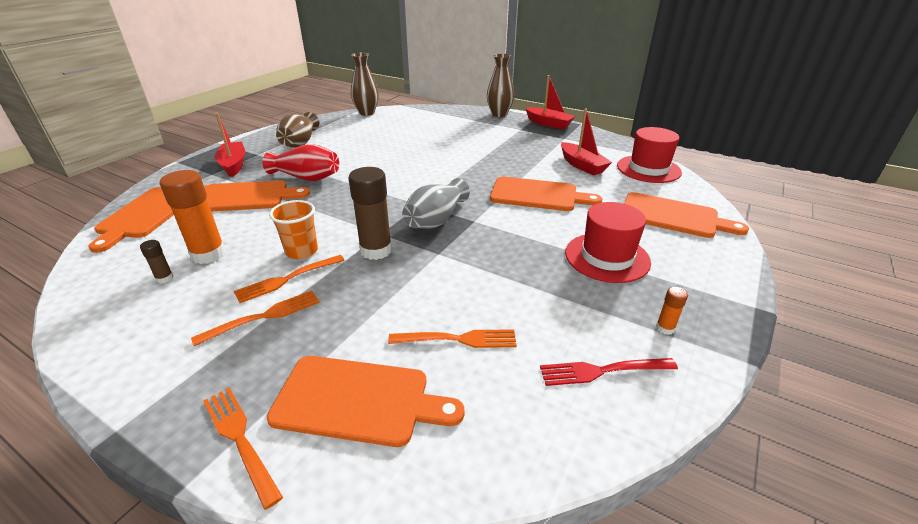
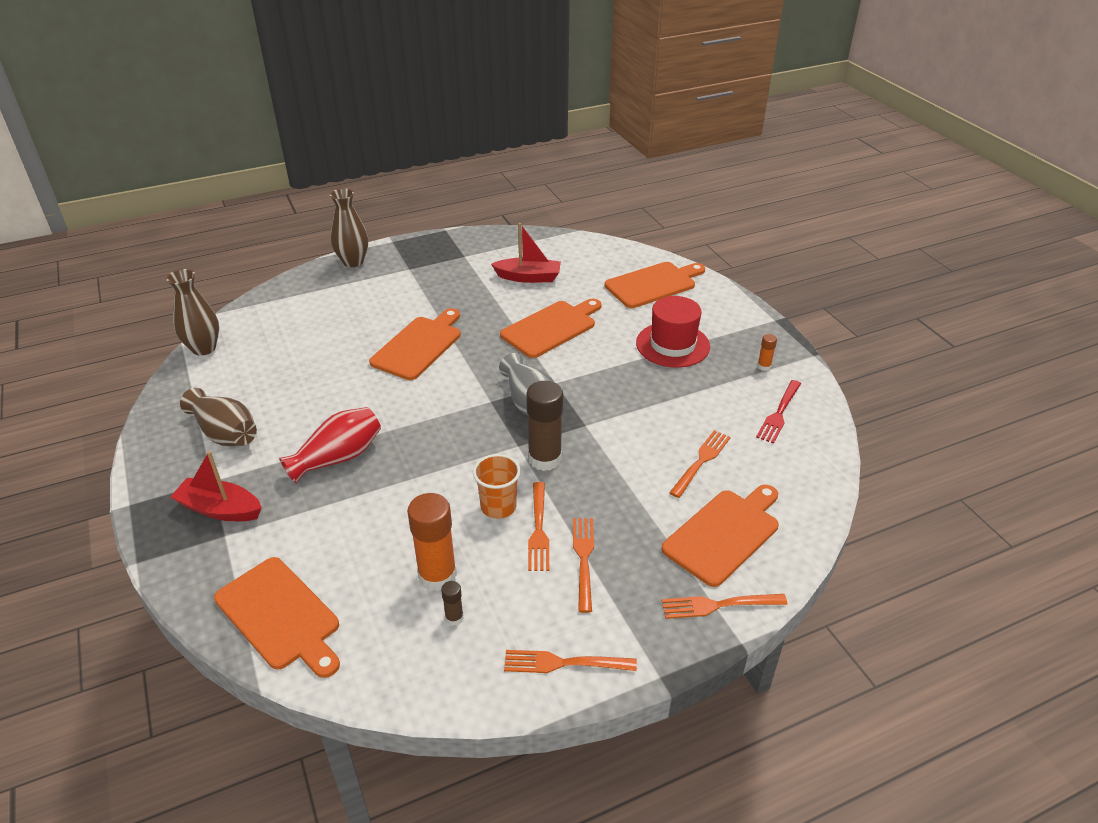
camera: 55 degrees left, 5 degrees up
(123, 355) = (563, 663): none -> orange fork
(246, 197) = (331, 518): orange cutting board -> orange cutting board (419, 346)
(548, 123) = (420, 246): red boat -> none
(648, 169) = (575, 250): red hat -> none

